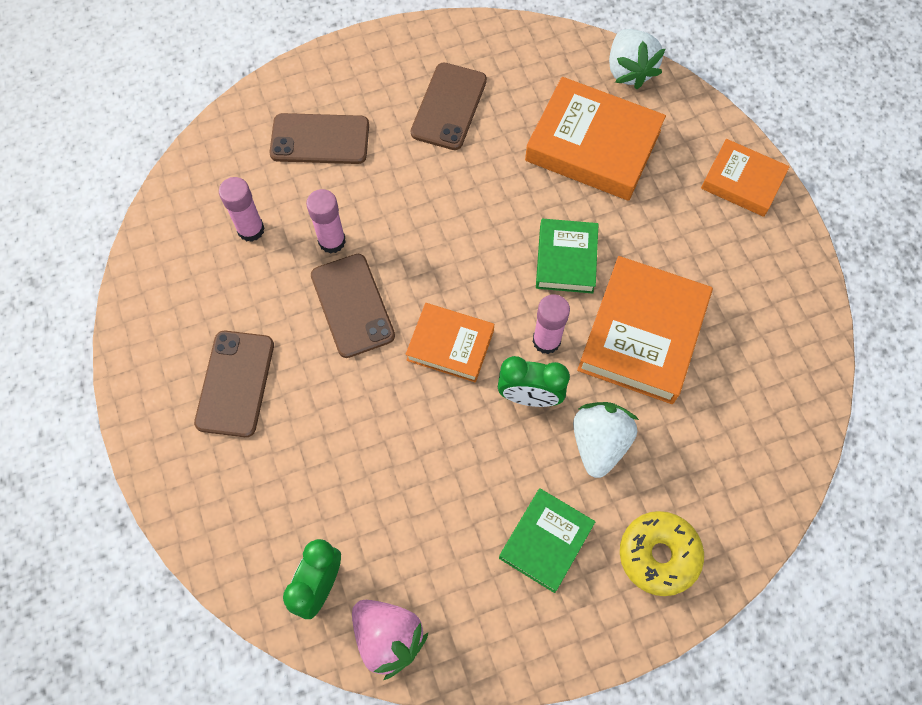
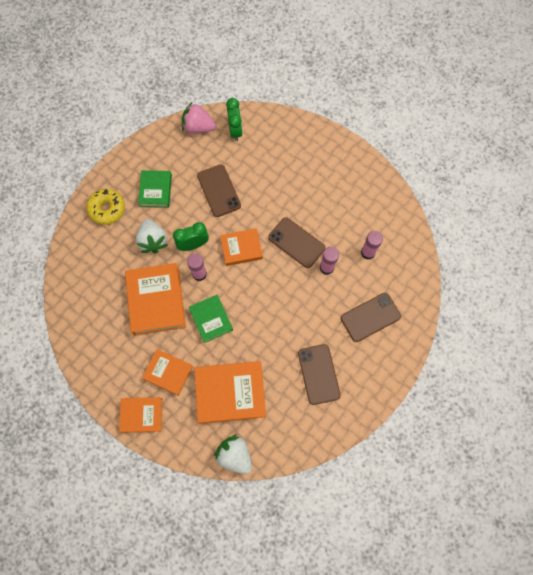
camera: 150 degrees right, 5 degrees up
(235, 383) = (322, 183): brown phone -> brown phone (219, 191)
(674, 218) = (168, 373): none -> orange book

